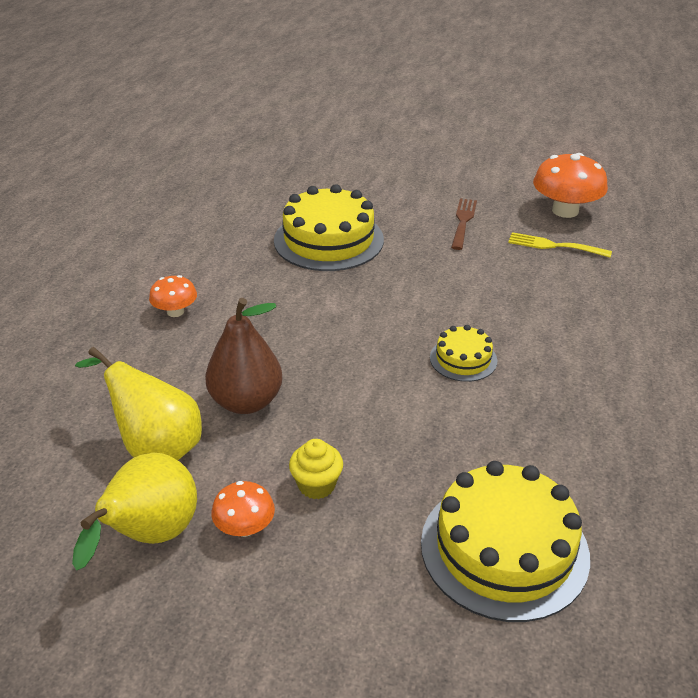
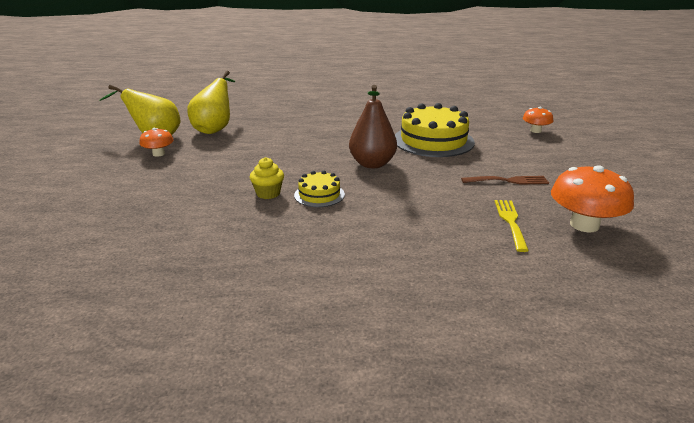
camera: 75 degrees right, 10 degrees down
(175, 311) = (326, 116): orange mushroom -> orange mushroom (535, 131)
(246, 401) = (254, 141): brown pear -> brown pear (372, 164)
(316, 485) = (189, 165): yellow cupcake -> yellow cupcake (268, 193)
(504, 548) = (134, 221): yellow cake -> none

